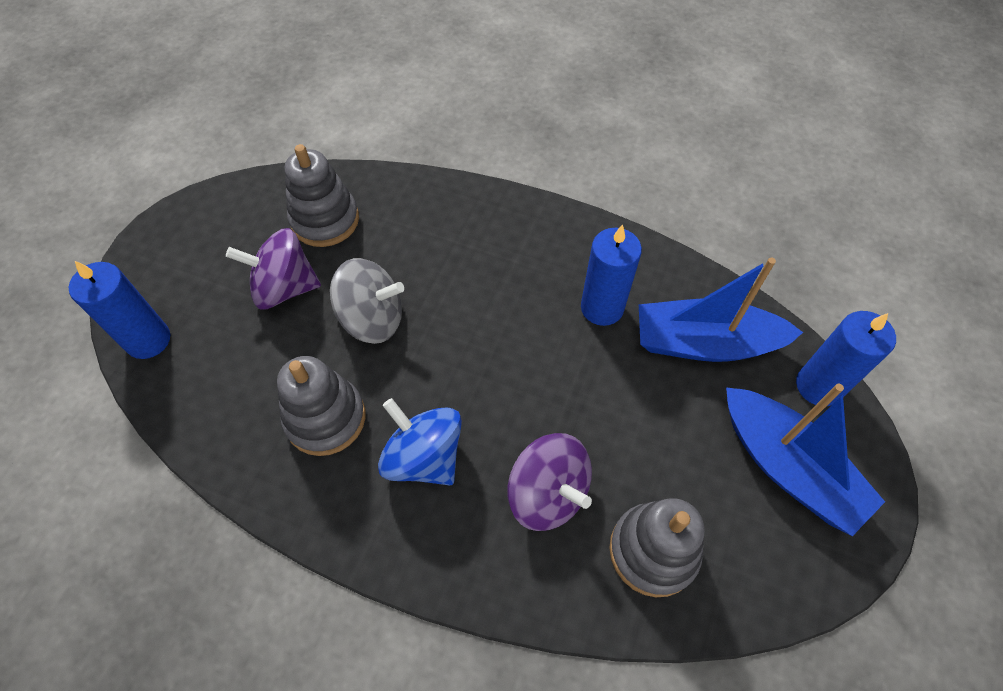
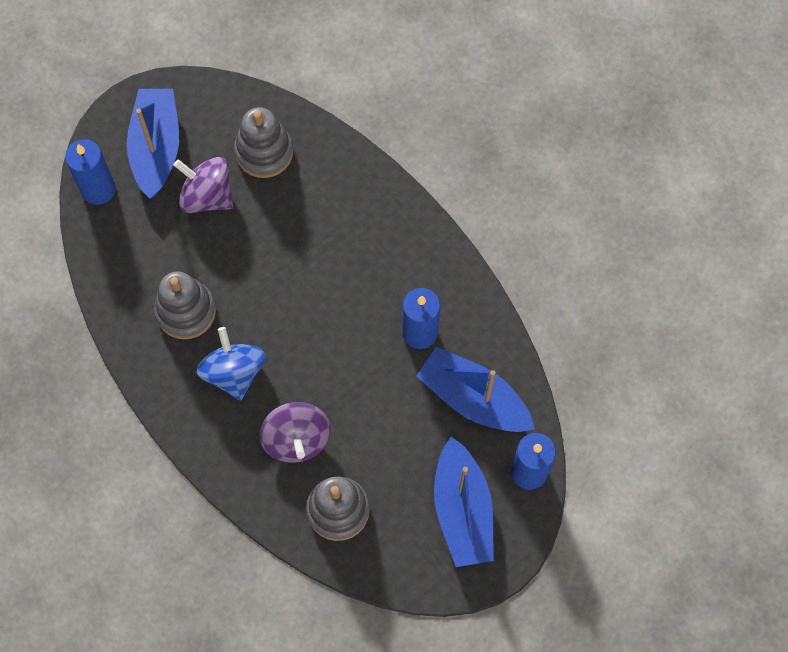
camera: 30 degrees right, 10 degrees up
(200, 268) = (156, 148): none -> blue boat
(372, 319) = (254, 254): grey spinning top -> none

